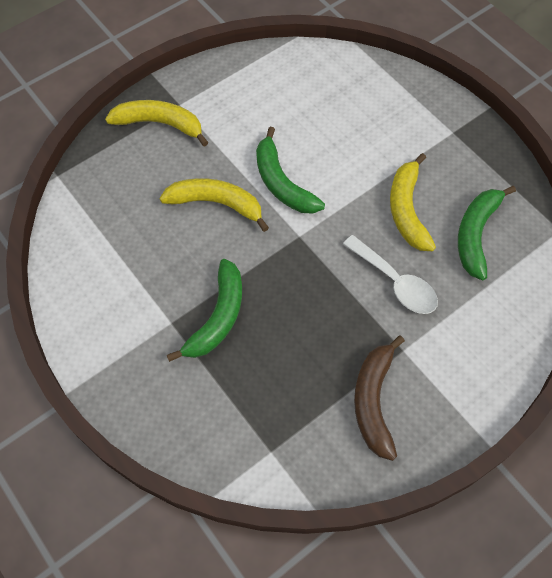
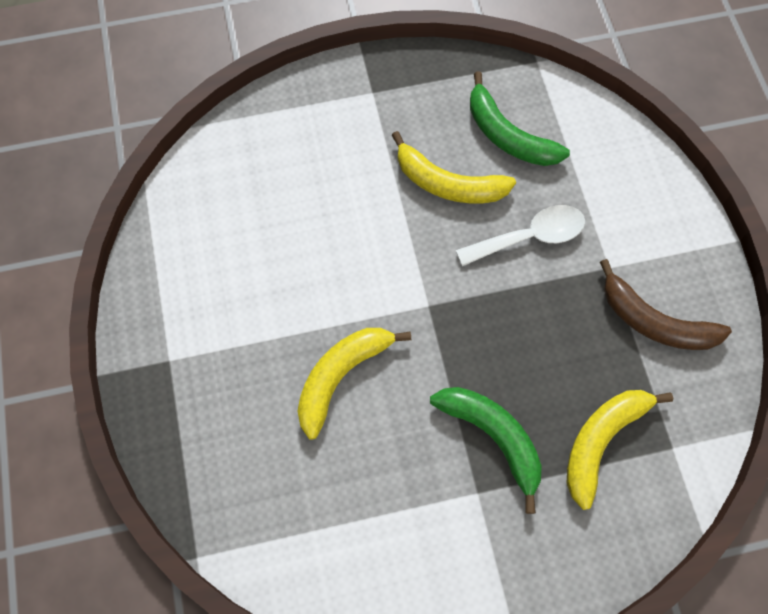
camera: 65 degrees left, 5 degrees up
(159, 124) = (186, 396): yellow banana -> yellow banana (601, 441)
(282, 183) = (349, 292): green banana -> none

